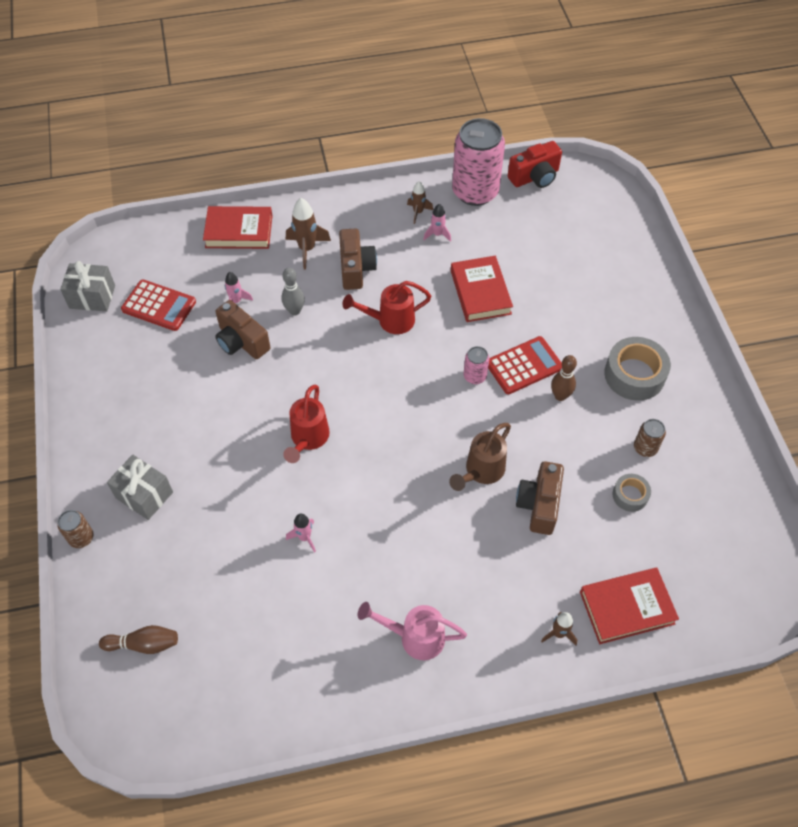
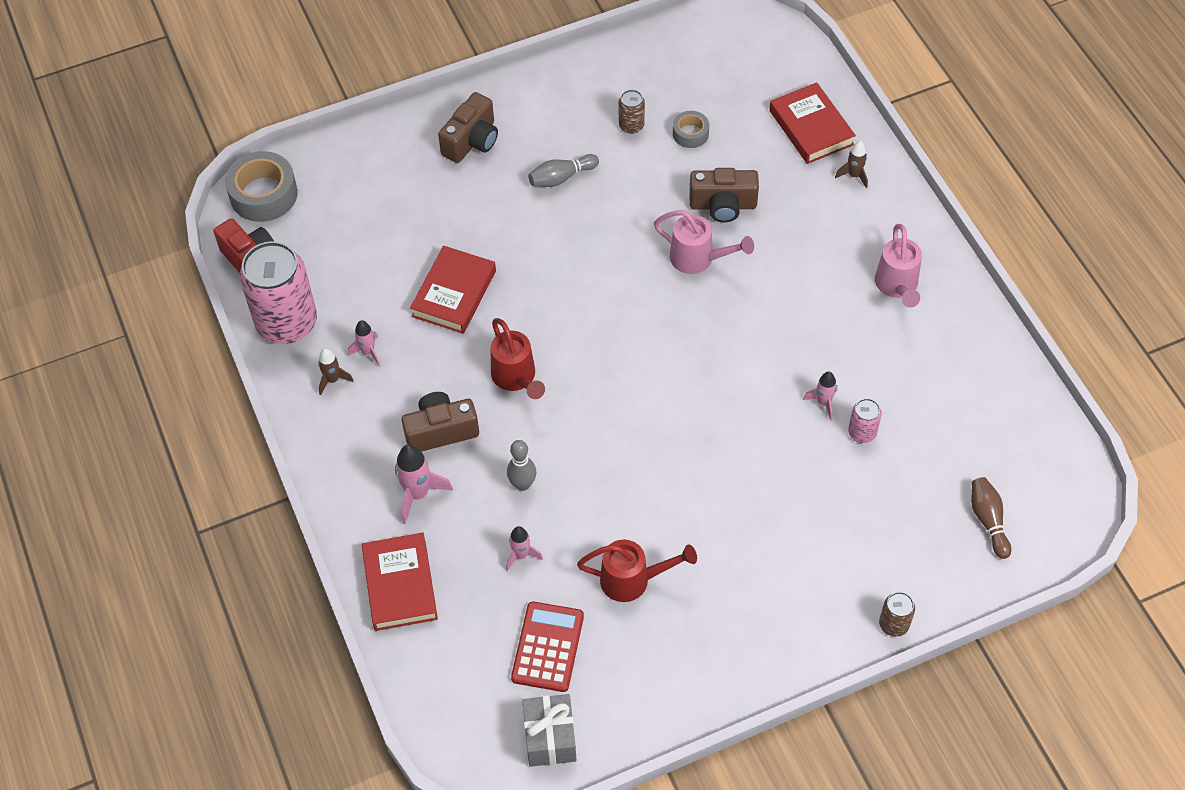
camera: 100 degrees left, 0 degrees up
(144, 495) = (821, 575): grey gift -> none
(241, 341) = (583, 532): brown camera -> brown camera (472, 141)
(307, 249) = (418, 494): brown rocket -> pink rocket
(308, 439) = (702, 427): red watering can -> red watering can (632, 580)
(475, 376) = (577, 282): pink can -> pink can (862, 433)
(480, 292) = (454, 293): red book -> red book turned 45 degrees counterclockwise
(481, 471) = (698, 259): brown watering can -> pink watering can
(524, 366) = (552, 238): red calculator -> none
(560, 396) = (584, 202): brown bowling pin -> none
(589, 383) = (561, 177): none -> grey bowling pin
(634, 375) = (541, 140): grey tape -> grey tape (263, 194)

